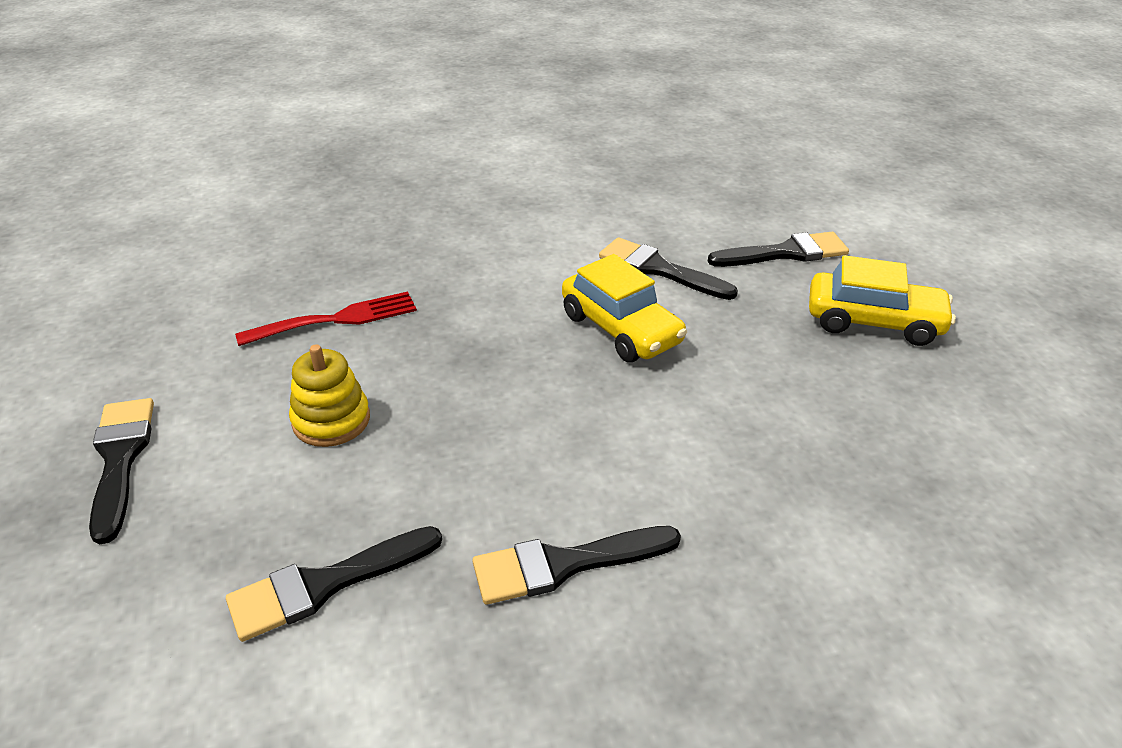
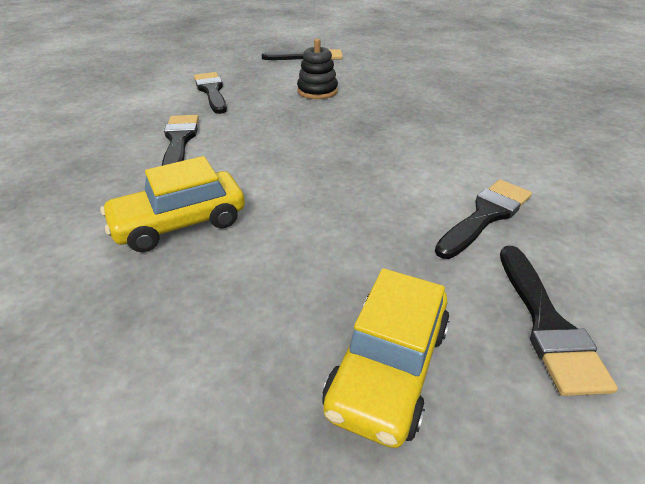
camera: 100 degrees right, 0 degrees up
(331, 420) = (317, 91): yellow stacking toy -> black stacking toy
(337, 319) = (406, 92): red fork -> none
(621, 329) = (389, 183): yellow car -> yellow car (180, 223)

